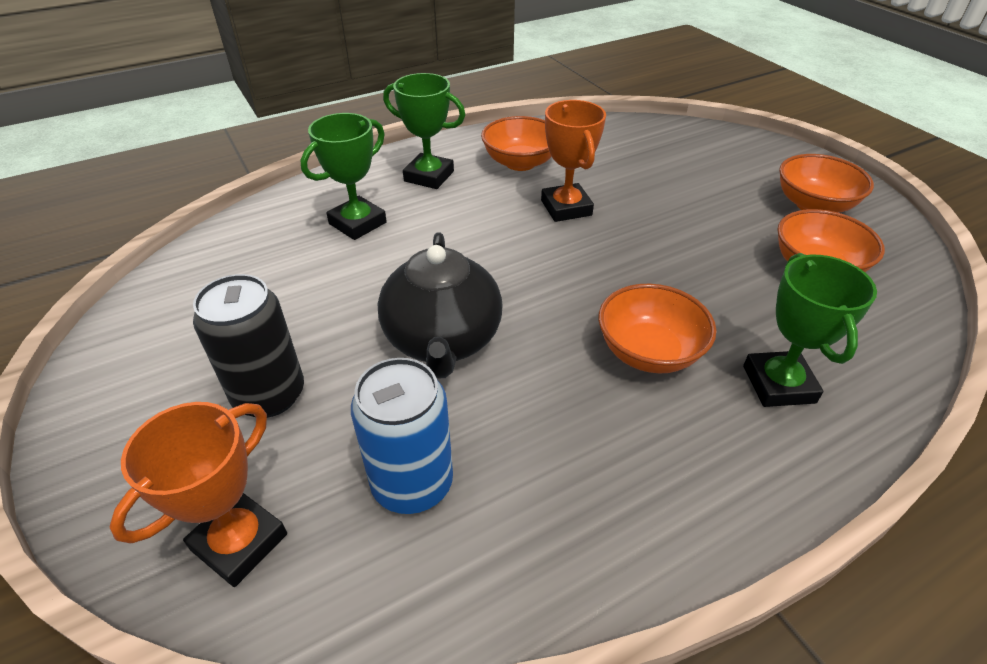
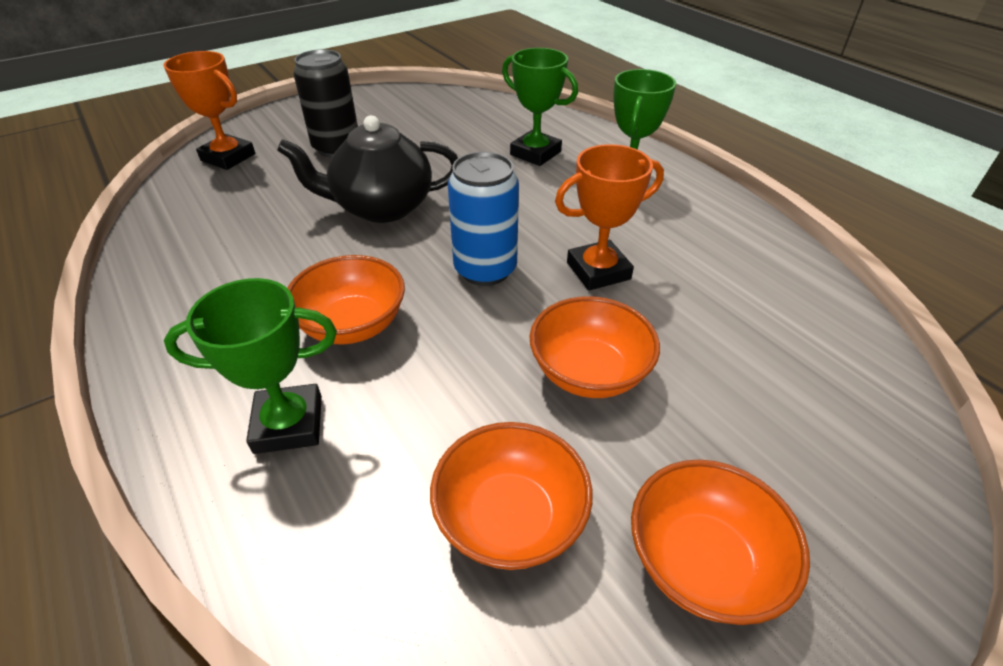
camera: 85 degrees right, 0 degrees up
(412, 484) = (245, 207): blue can -> blue can (485, 270)
(520, 162) = (686, 235): orange bowl -> orange bowl (589, 372)

